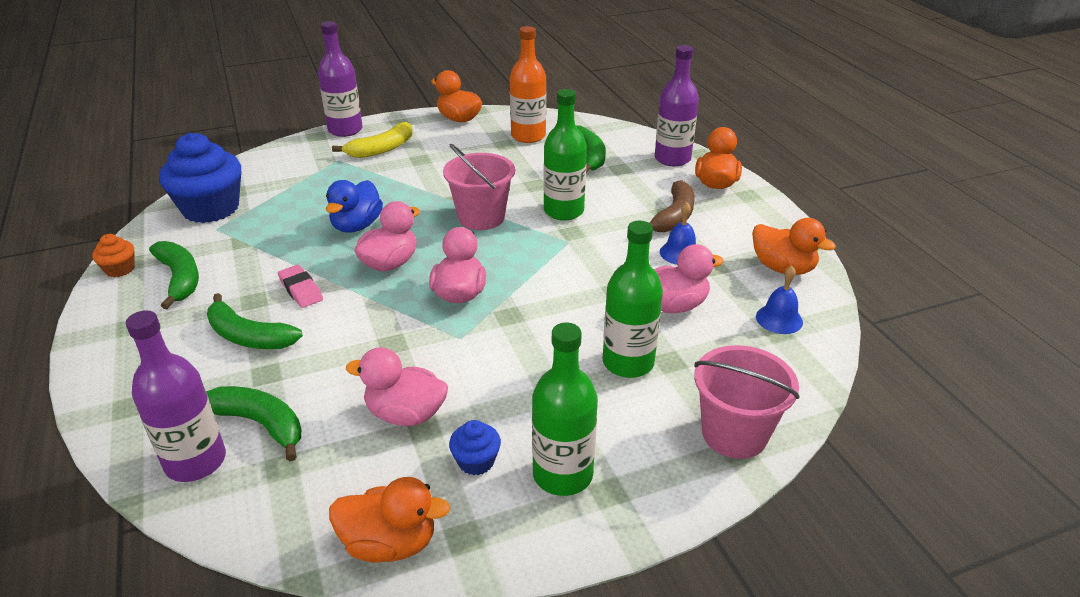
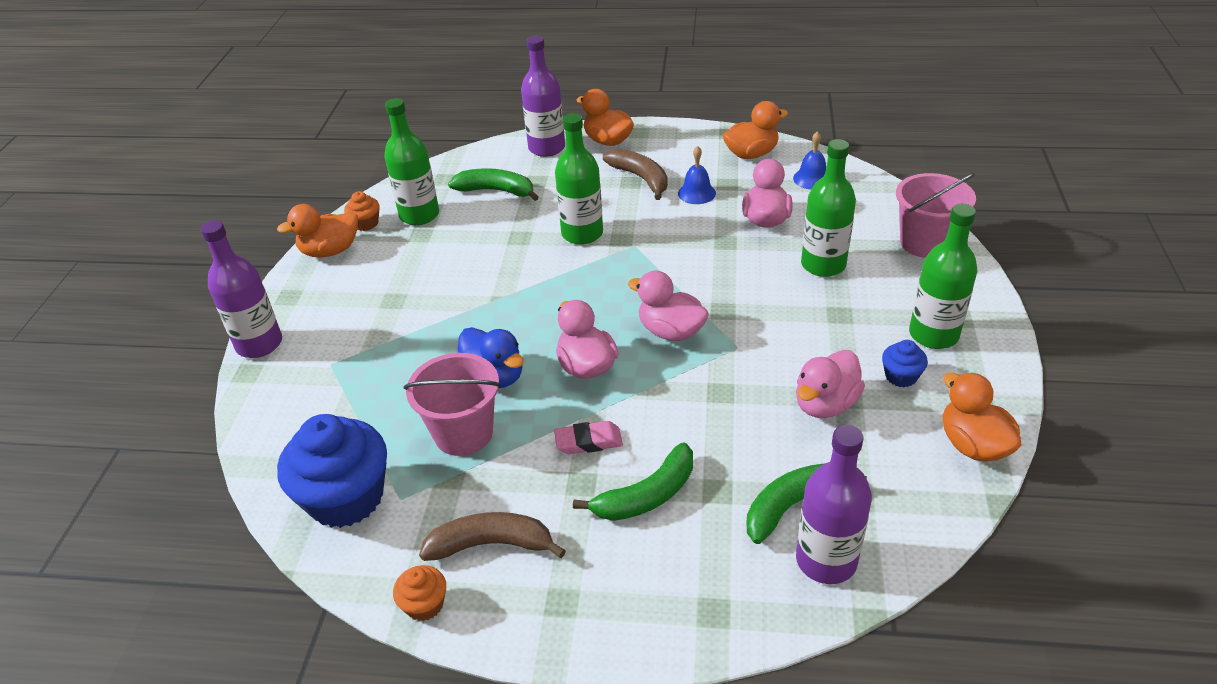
camera: 60 degrees left, 5 degrees up
(180, 279) = (491, 544): green banana -> brown banana
(381, 149) = (340, 324): yellow banana -> none
(390, 543) = (973, 445): orange duck -> orange duck turned 60 degrees counterclockwise
(481, 217) = (551, 286): pink bucket -> pink bucket (463, 433)
(501, 120) = (366, 223): none -> orange cupcake
(528, 136) = (419, 215): orange bottle -> green bottle

